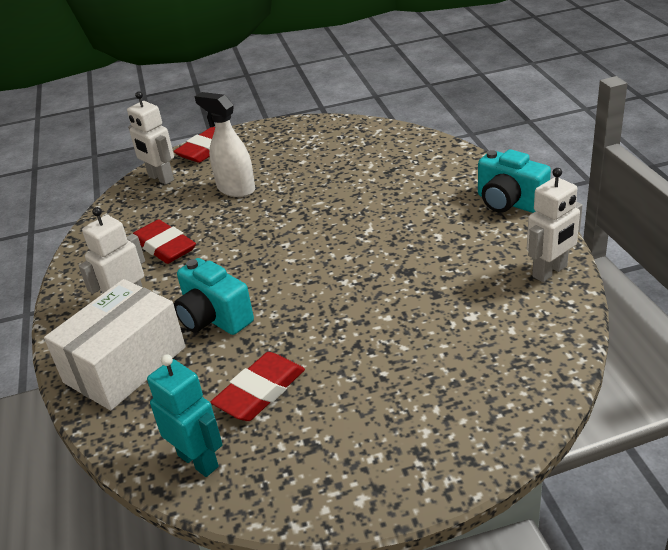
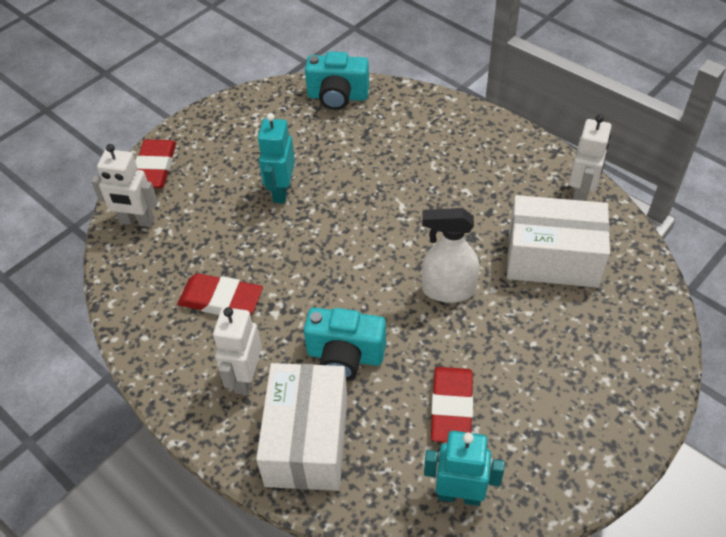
camera: 35 degrees left, 15 degrees up
(235, 189) = (232, 206): white spray bottle -> white spray bottle (448, 290)
(282, 190) = (281, 191): none -> turquoise robot
(470, 313) = (553, 258): none -> white box
(509, 203) = (497, 135): turquoise camera -> turquoise camera (337, 97)

